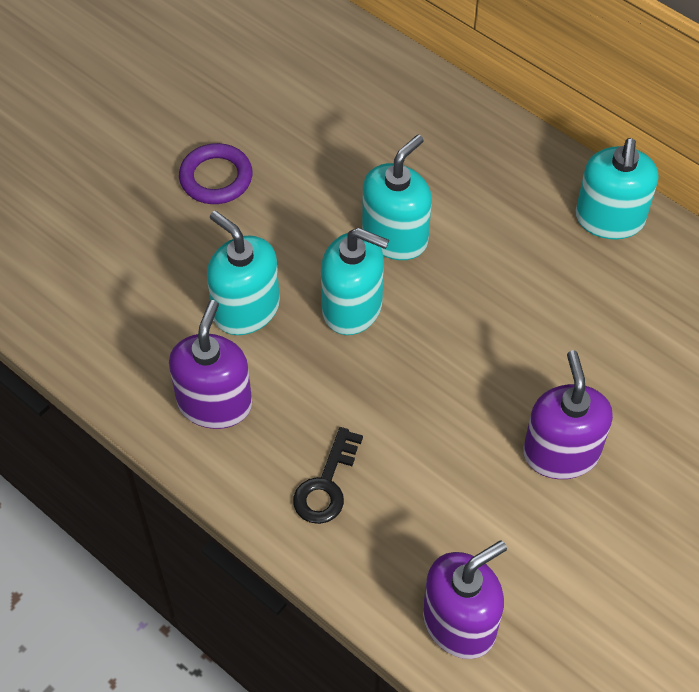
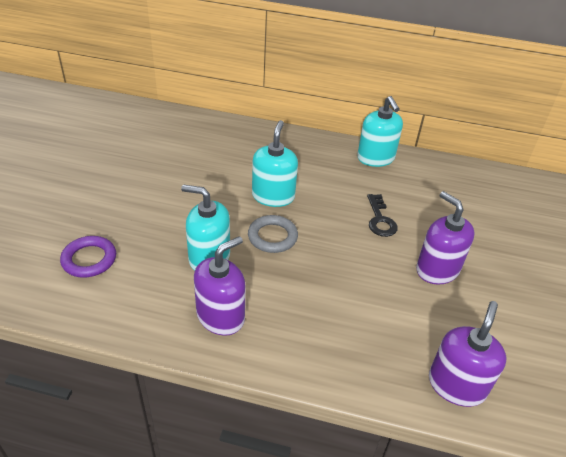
camera: 30 degrees left, 15 degrees down
(215, 403) = (220, 316): purple soap dispenser -> purple soap dispenser turned 60 degrees clockwise
(216, 178) = (149, 197): purple ring -> purple ring (89, 259)
(326, 485) = (321, 337): black key -> black key (380, 219)
(352, 307) = (272, 237): turquoise soap dispenser -> grey ring

